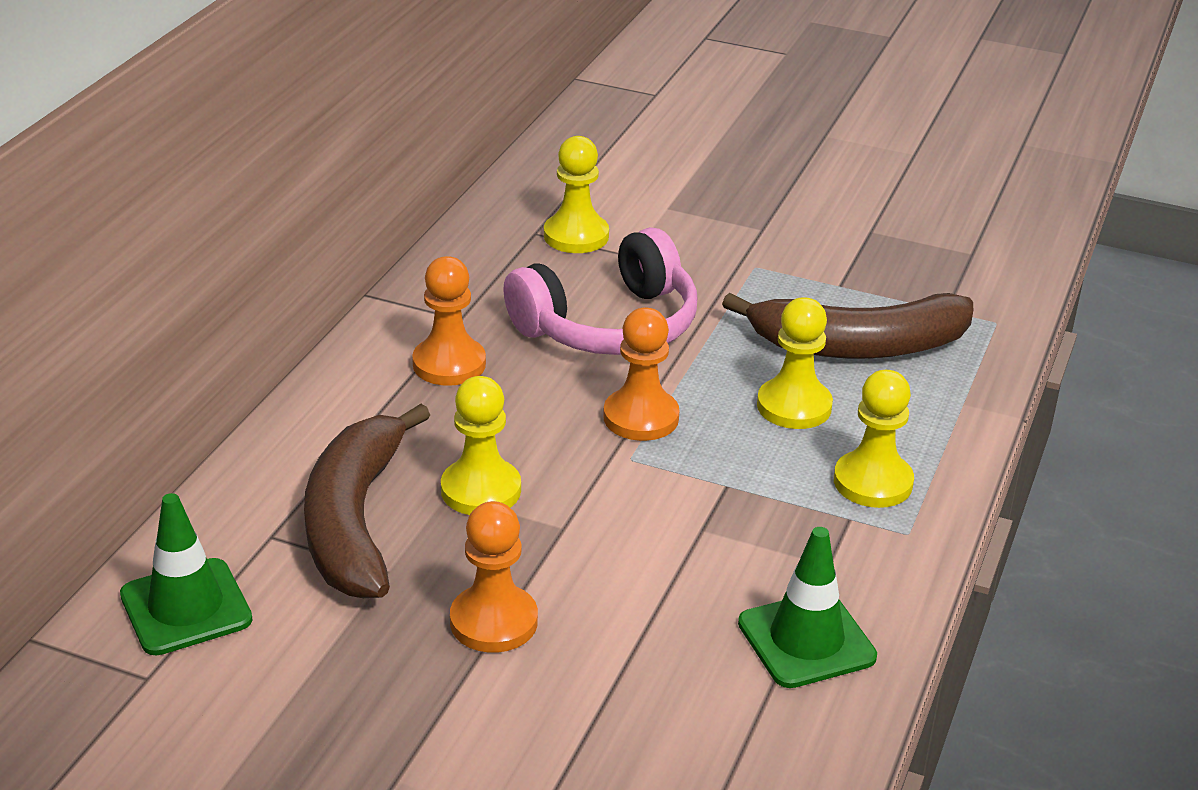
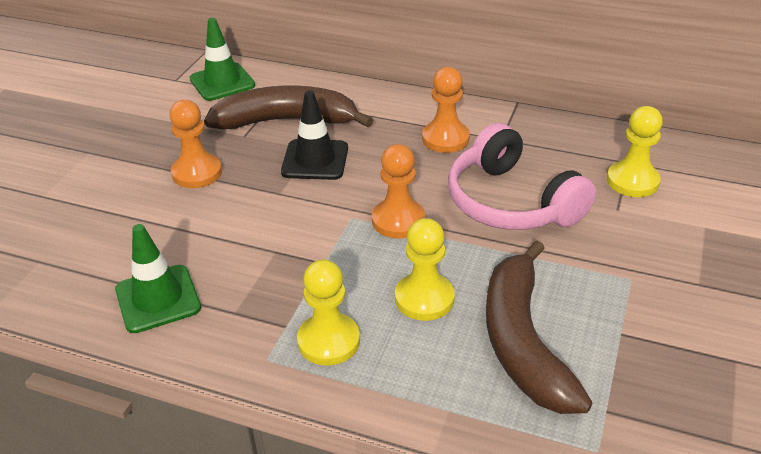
camera: 90 degrees right, 5 degrees up
(481, 490) = (315, 160): yellow pawn -> black traffic cone

